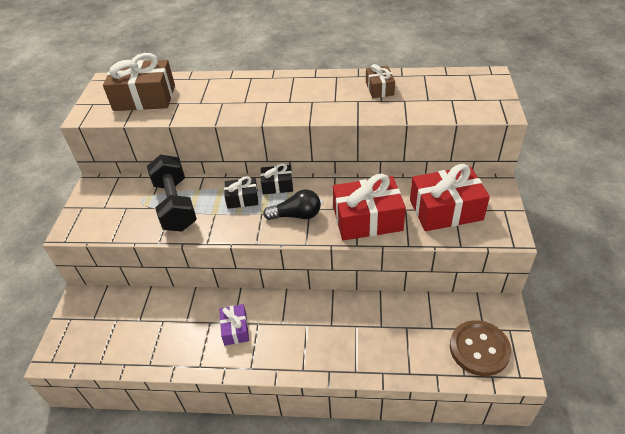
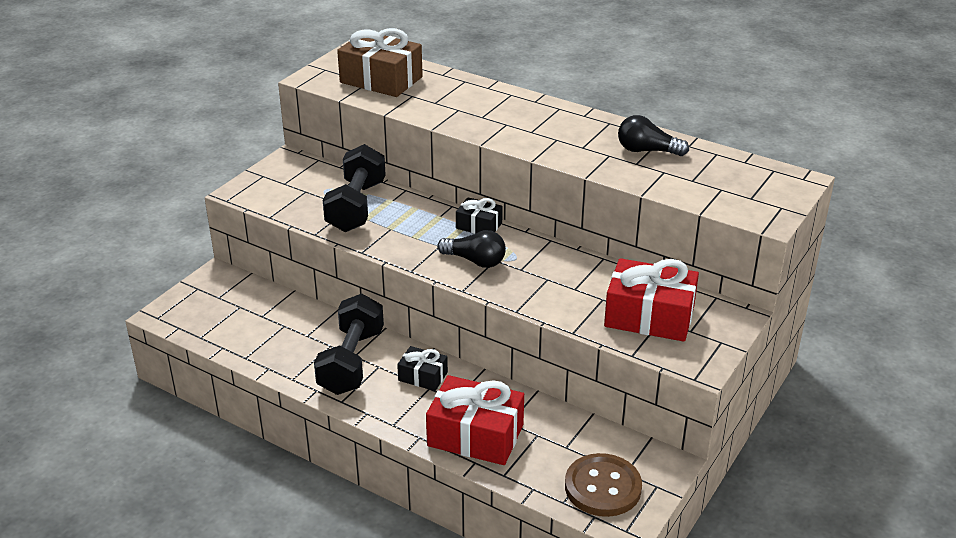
camera: 25 degrees right, 10 degrees down
(235, 329) = (351, 362): purple gift -> black dumbbell
(242, 199) = (430, 225): black gift -> black gift (423, 376)
(367, 219) = (550, 292): red gift -> red gift (475, 435)
(379, 88) = (647, 151): brown gift -> black light bulb

